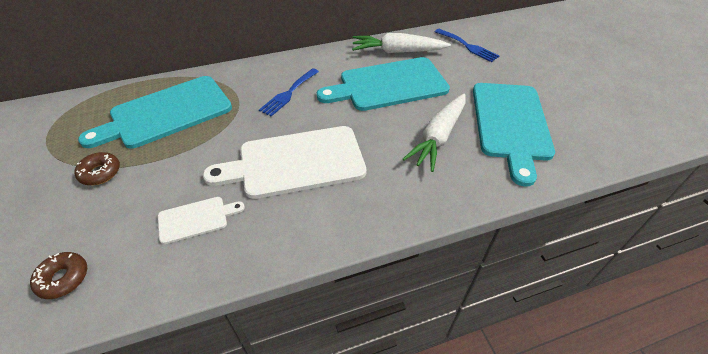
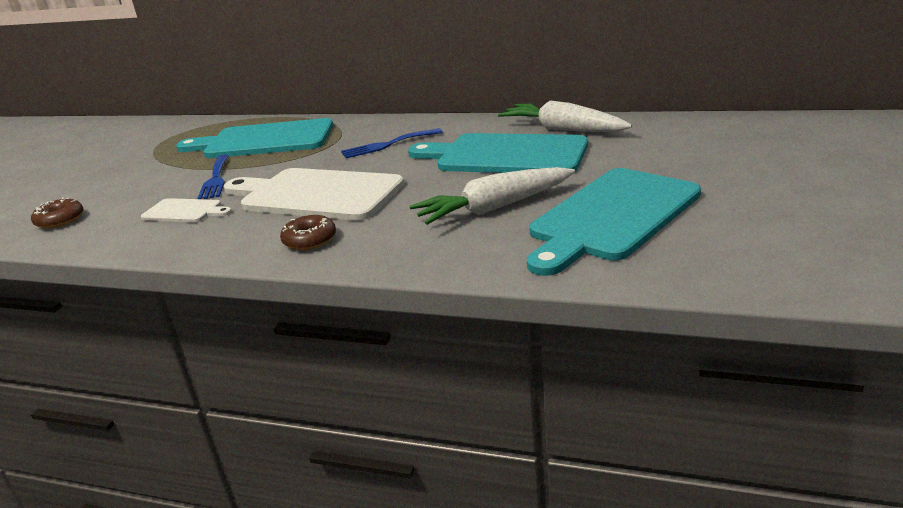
camera: 40 degrees right, 20 degrees down
(100, 173) = (165, 168): brown donut -> brown donut (310, 240)
(468, 46) = (671, 137): blue fork -> blue fork (215, 179)

